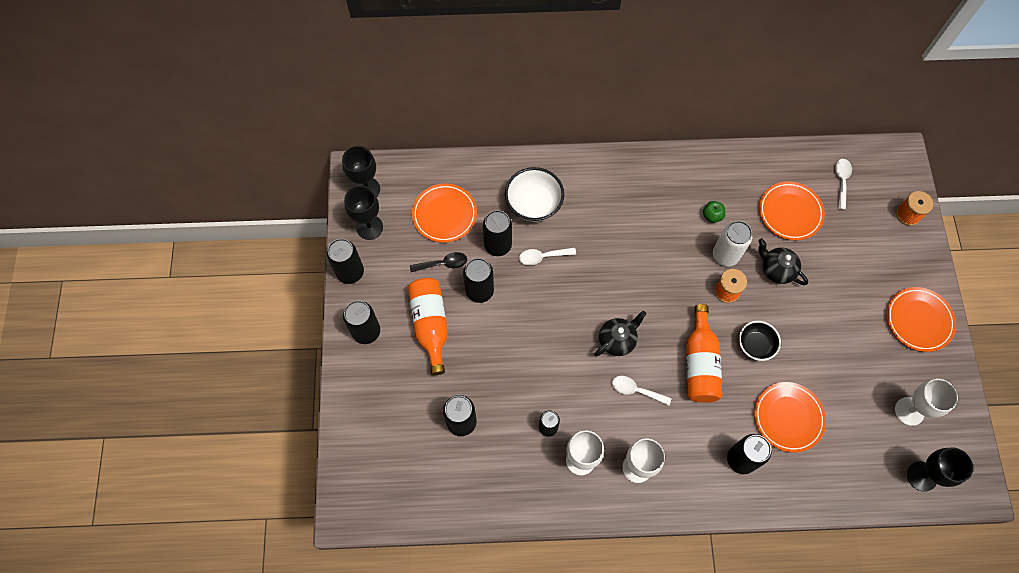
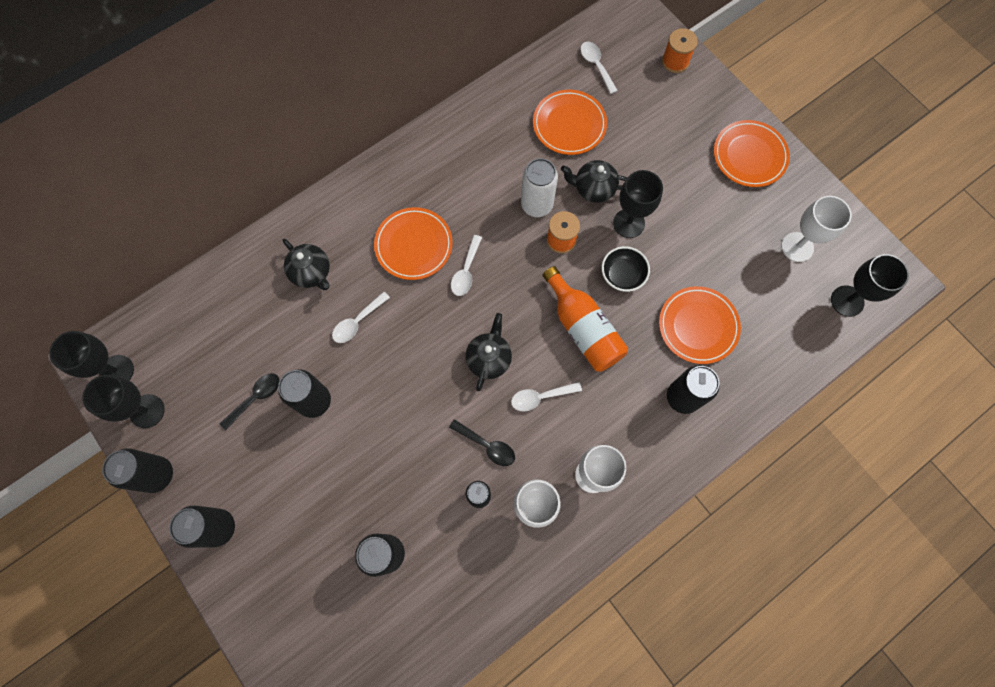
camera: 35 degrees left, 5 degrees up
(430, 325) = (285, 473): orange bottle -> none
(444, 214) = (223, 344): orange plate -> orange plate (414, 245)
(498, 245) = (302, 340): black can -> none
(533, 204) = (311, 273): white bowl -> black teapot
(576, 398) = (487, 445): none -> black spoon
(641, 270) = (466, 271): none -> white spoon
(712, 216) = (498, 174): green apple -> none
(786, 311) = (628, 223): none -> black goblet

